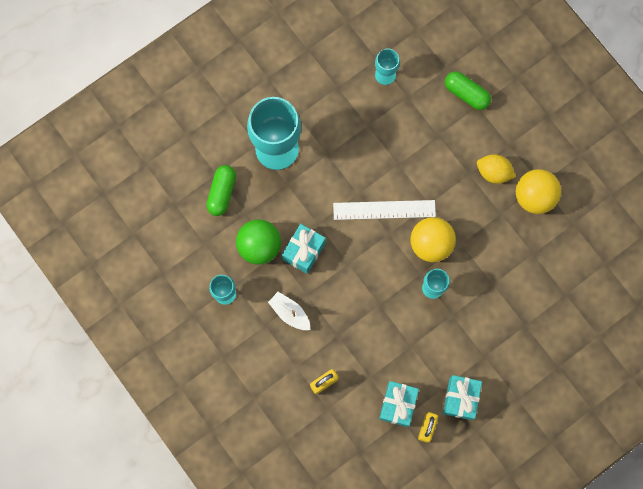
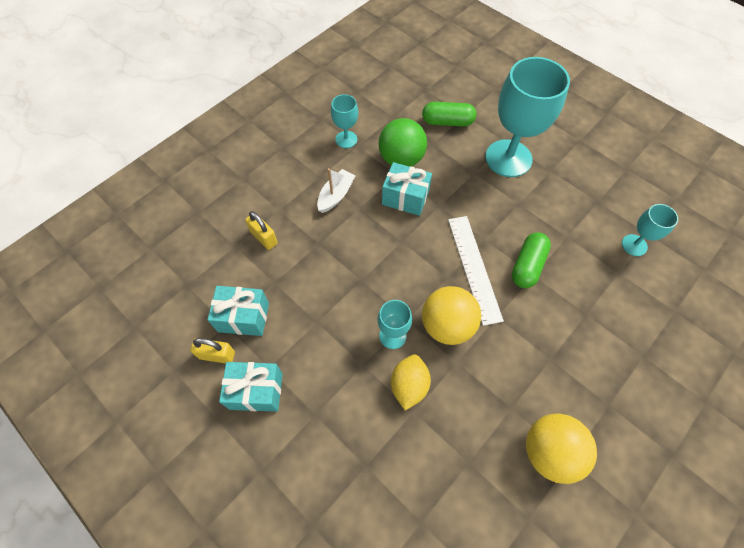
camera: 80 degrees right, 15 degrees down
(466, 94) = (653, 339): green capsule -> green capsule (527, 266)
(493, 172) = (563, 389): yellow lemon -> yellow lemon (409, 385)

